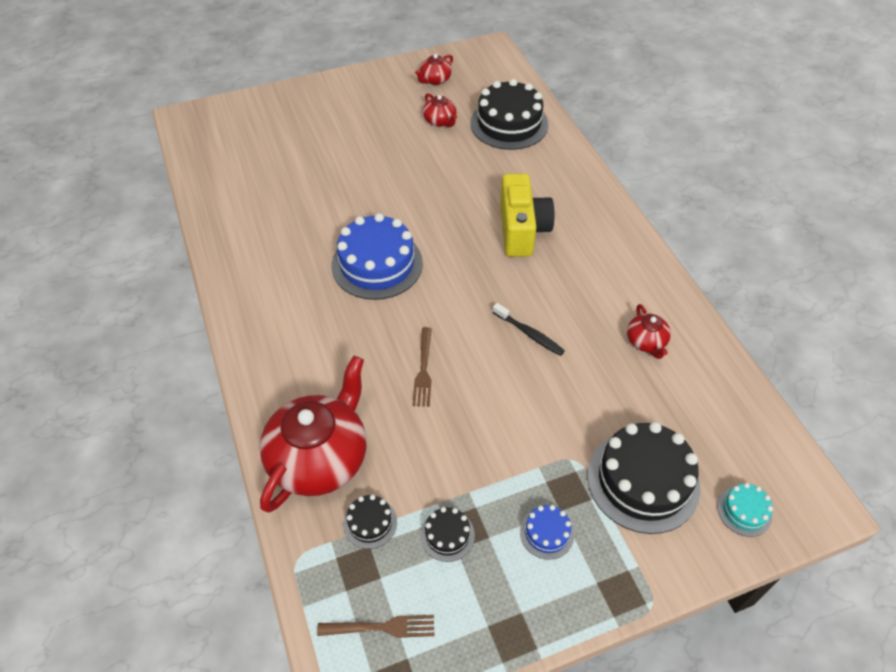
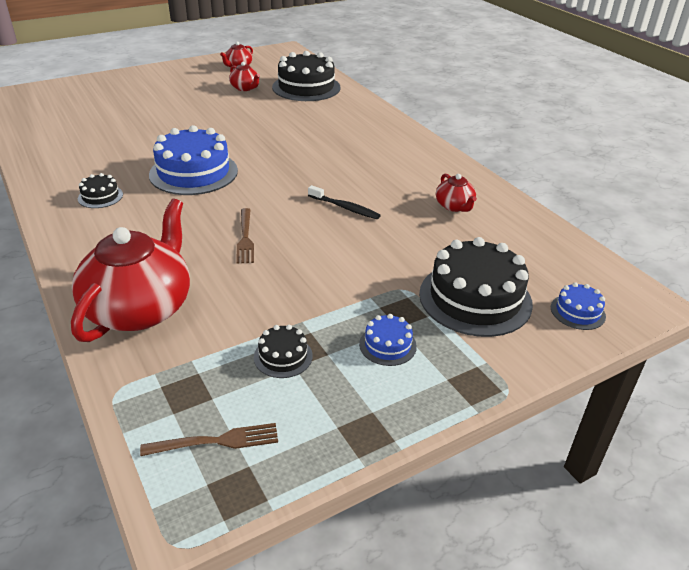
camera: 10 degrees left, 15 degrees down
(370, 523) = (197, 354): black cake -> black cake (100, 196)
(522, 230) = (327, 145): yellow camera -> none
(744, 511) = (577, 312): turquoise cake -> blue cake

